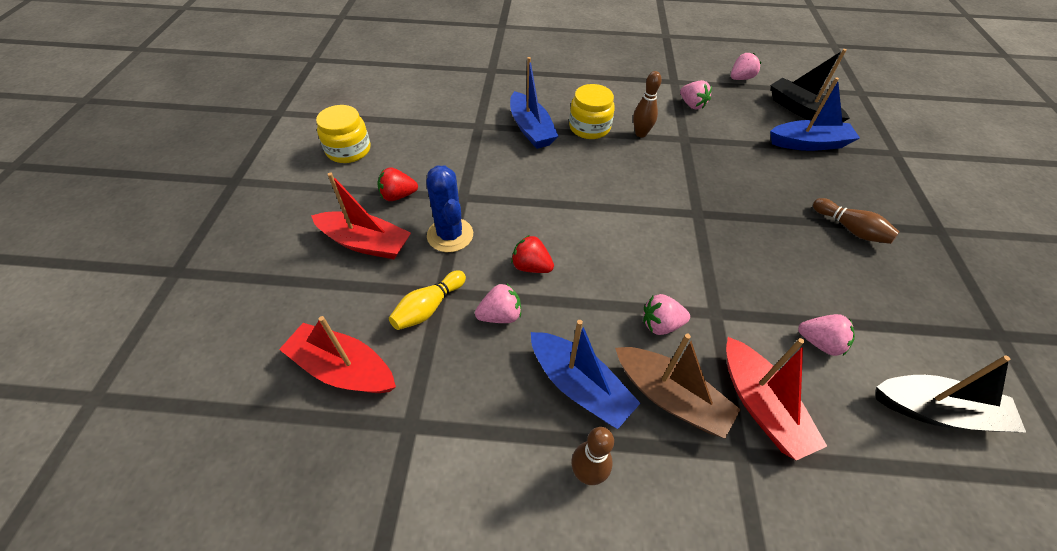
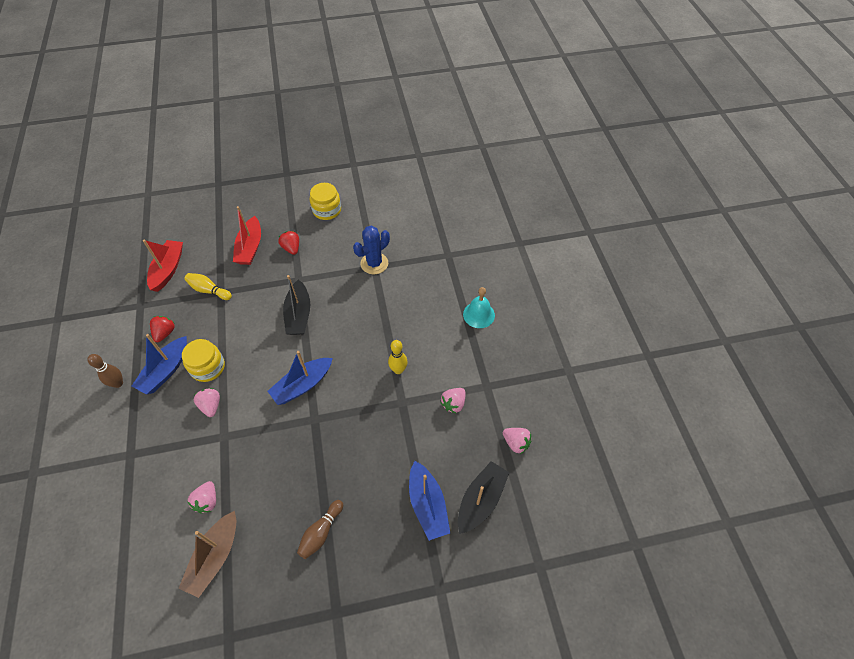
camera: 75 degrees right, 5 degrees up
(450, 235) = (264, 283): blue cactus -> blue cactus (374, 263)
(500, 315) = (207, 324): pink strawberry -> none
(531, 129) = (380, 298): blue boat -> blue boat (302, 385)
(531, 266) = (246, 330): red strawberry -> red strawberry (165, 333)
(584, 67) = (479, 314): none -> turquoise bell
(589, 127) = (394, 334): yellow jar -> yellow jar (208, 367)
(641, 133) = (398, 370): brown bowling pin -> yellow bowling pin
(670, 397) = (162, 416): brown boat -> brown boat (215, 557)
(760, 405) = (159, 464): red boat -> none
(936, 411) = (161, 572): black boat -> black boat (299, 314)

